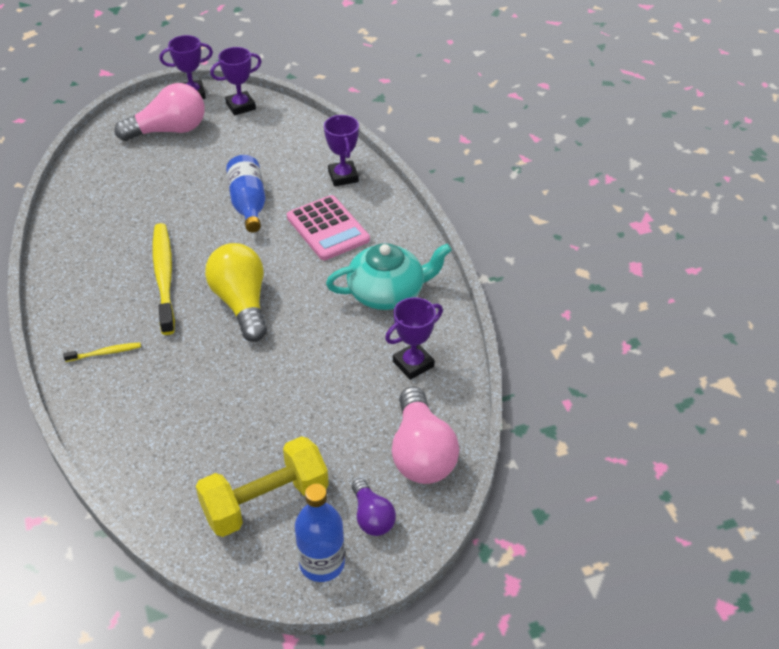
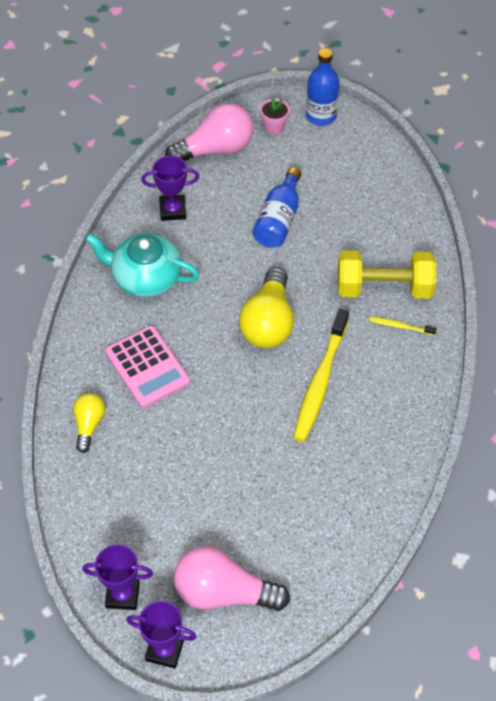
camera: 150 degrees left, 10 degrees up
(248, 204) = (200, 434): blue bottle -> blue bottle (278, 220)
(265, 502) = (335, 163): yellow dumbbell -> yellow dumbbell (384, 288)
(328, 228) = (147, 367): pink calculator -> pink calculator turned 150 degrees clockwise
(343, 176) = (89, 425): purple trophy -> yellow light bulb
(372, 517) = (274, 127): purple light bulb -> pink flower pot
(421, 453) = (215, 149): pink light bulb -> pink light bulb turned 45 degrees clockwise

